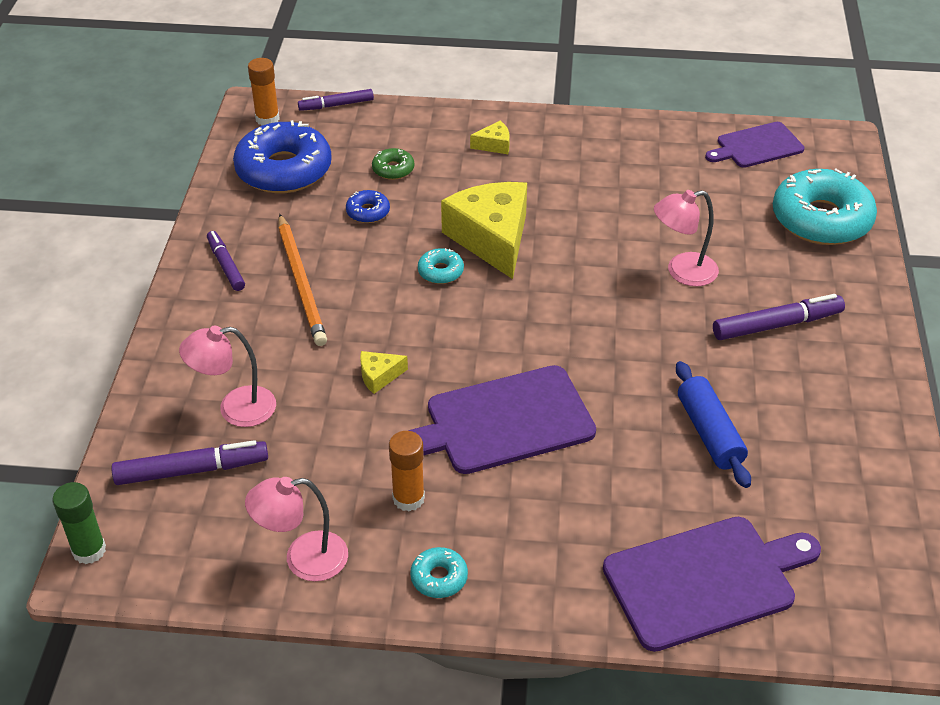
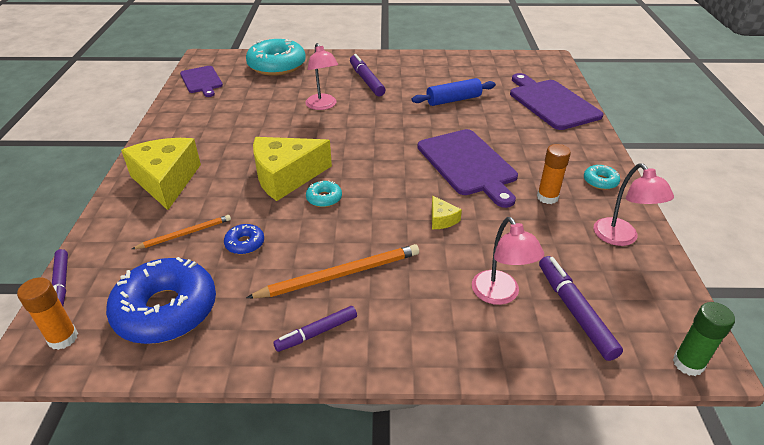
camera: 95 degrees left, 5 degrees down
(393, 169) = (185, 234): green donut -> orange pencil
(494, 145) = (166, 181): yellow cheese -> yellow cheese, size x2.34

